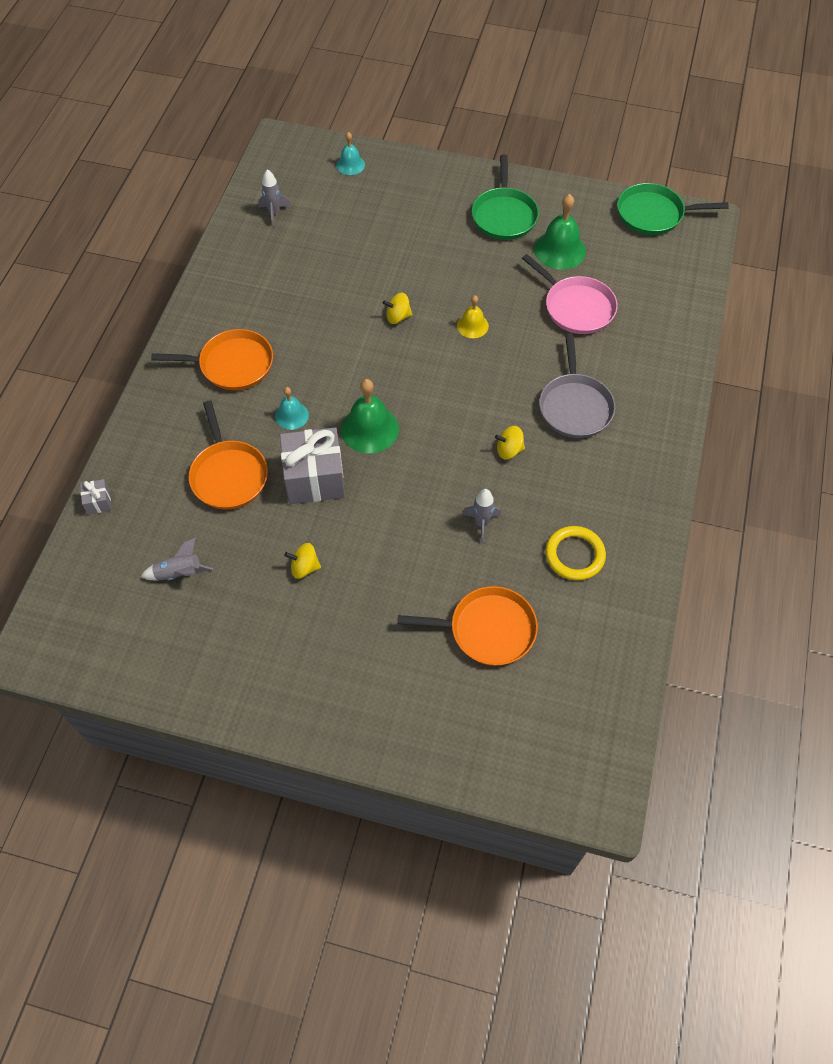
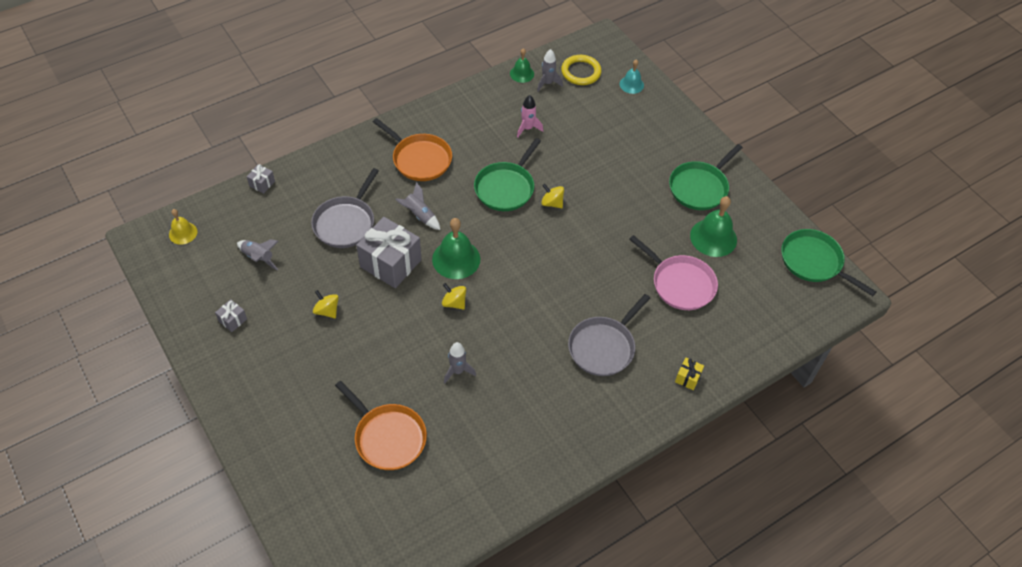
camera: 40 degrees right, 5 degrees down
(222, 650) = (233, 320): none -> grey gift
(228, 475) = (346, 223): orange pan -> grey pan
(240, 220) = (522, 73): none -> green bell
(292, 415) = (419, 215): turquoise bell -> grey rocket
(302, 266) = (527, 128): none -> pink rocket
(342, 333) = (506, 188): none -> green pan
(472, 325) = (594, 244): yellow bell -> yellow bell (183, 233)
(509, 450) = (527, 340): yellow spinning top -> yellow spinning top (454, 303)
(574, 555) = (493, 439): yellow ring -> yellow ring (581, 72)
(576, 307) = (680, 284): pink pan -> pink pan turned 45 degrees counterclockwise
(664, 379) = (687, 378): none -> yellow gift

